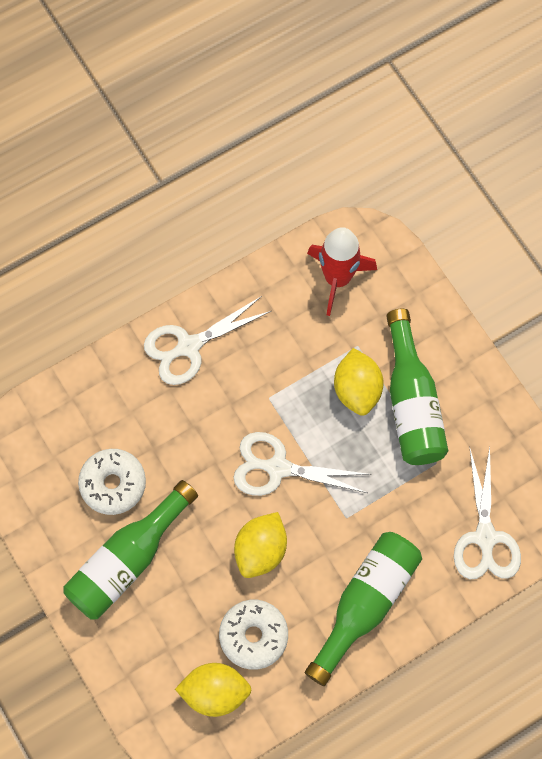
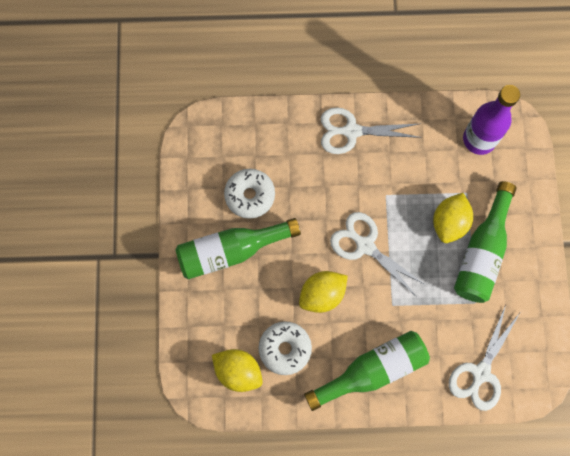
camera: 30 degrees right, 5 degrees up
(337, 278) = (479, 139): red rocket -> purple bottle

